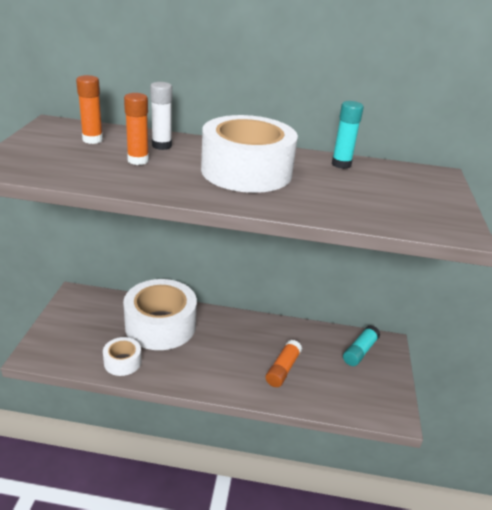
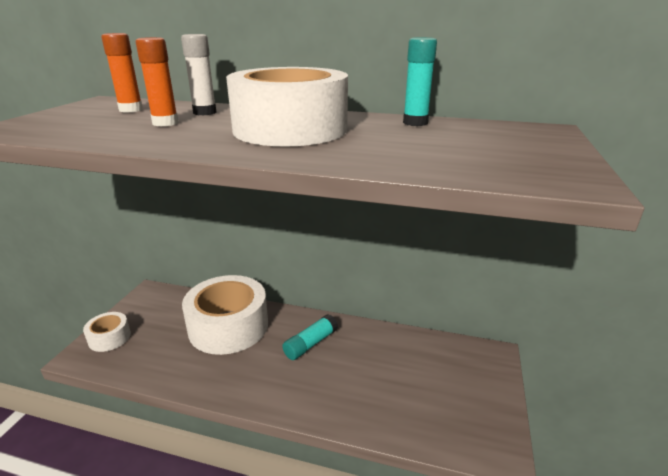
camera: 10 degrees right, 5 degrees down
(122, 362) = (173, 367): white tape -> white tape (109, 338)
(283, 369) = (358, 382): orange glue stick -> none
(360, 351) = (457, 363): turquoise glue stick -> turquoise glue stick (310, 344)

